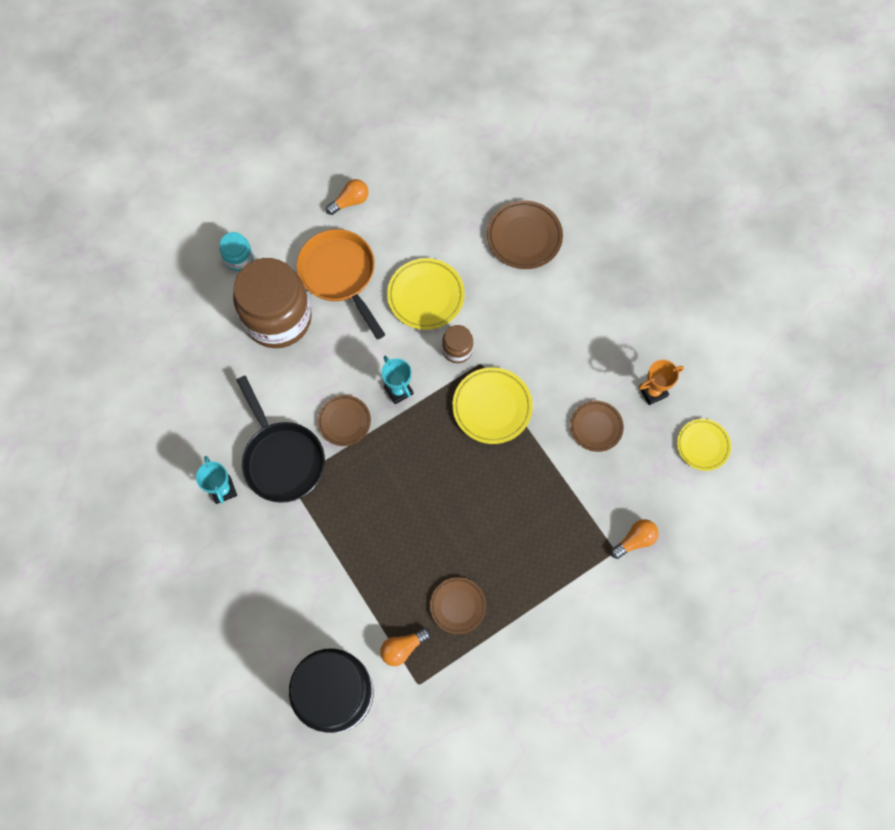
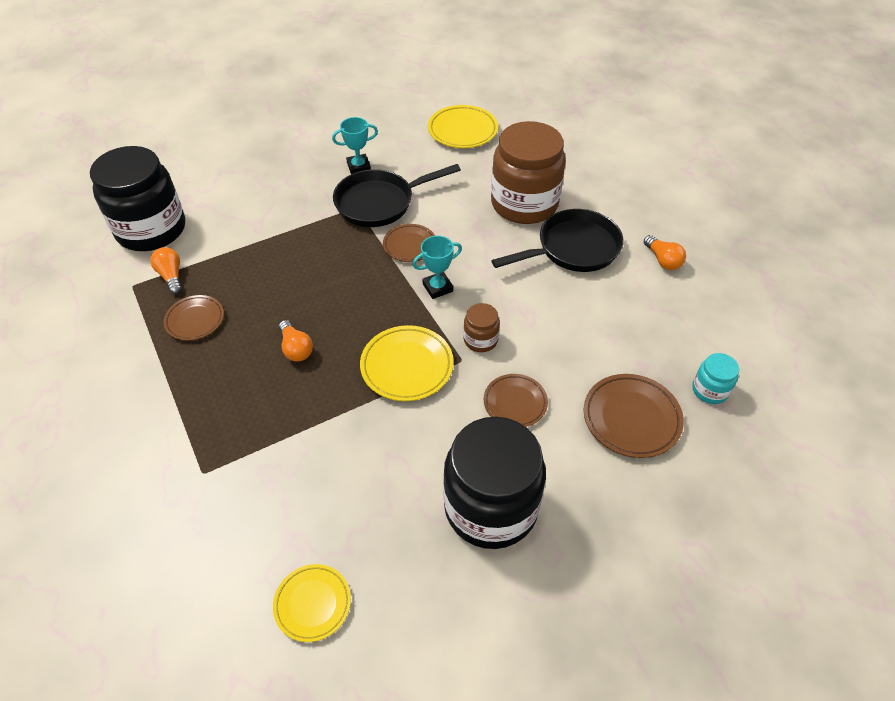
camera: 95 degrees right, 20 degrees down
(239, 258) = (589, 180): turquoise jar -> turquoise jar (710, 390)
(340, 275) = (573, 249): orange pan -> black pan
(426, 296) = (548, 316): yellow plate -> yellow plate (462, 130)
(596, 427) = (364, 471): brown plate -> brown plate (515, 403)
(613, 334) = (491, 507): none -> black jar
(635, 540) = (208, 497): orange light bulb -> orange light bulb (296, 348)
(653, 391) = (402, 547): orange trophy -> none

